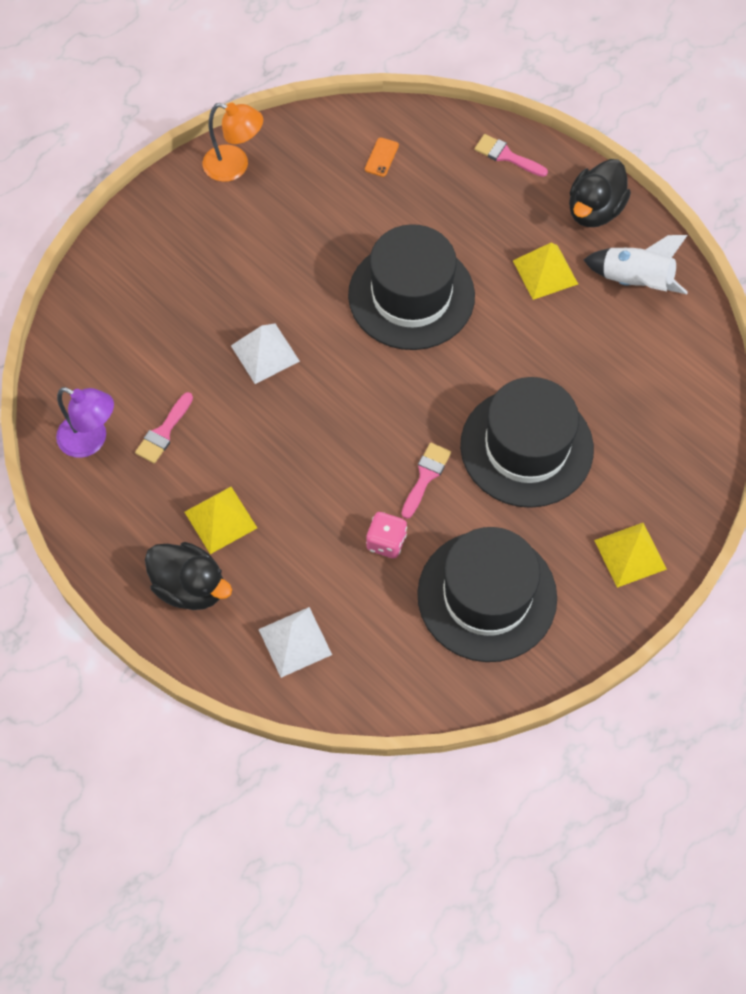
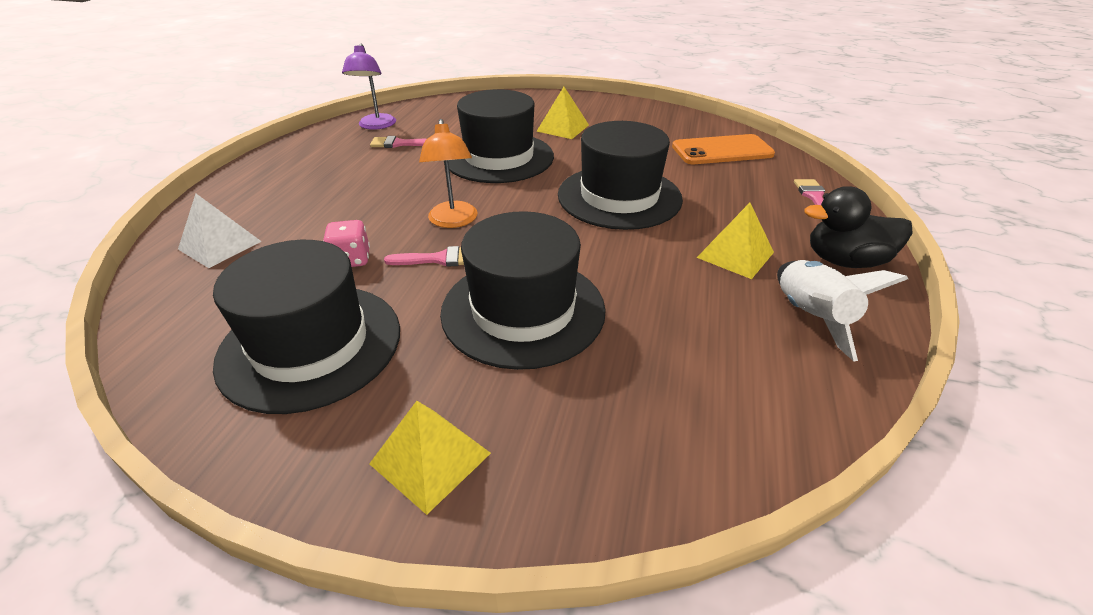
camera: 60 degrees right, 25 degrees down
(190, 587) = (265, 186): black duck -> none
(220, 519) = (335, 181): yellow pyramid -> yellow pyramid (563, 128)
(235, 166) = (635, 110): orange lamp -> orange lamp (453, 221)
(265, 353) = (499, 157): white pyramid -> black hat
(381, 157) = (722, 150): orange phone -> orange phone, size x2.37

